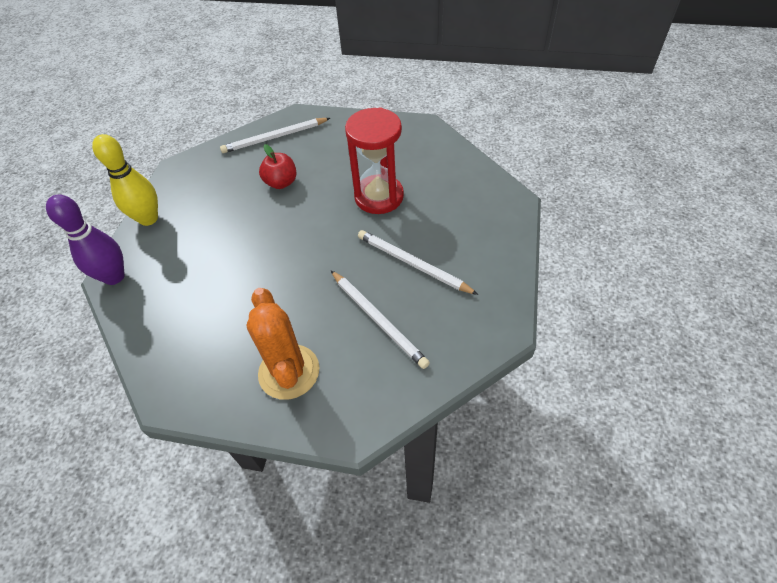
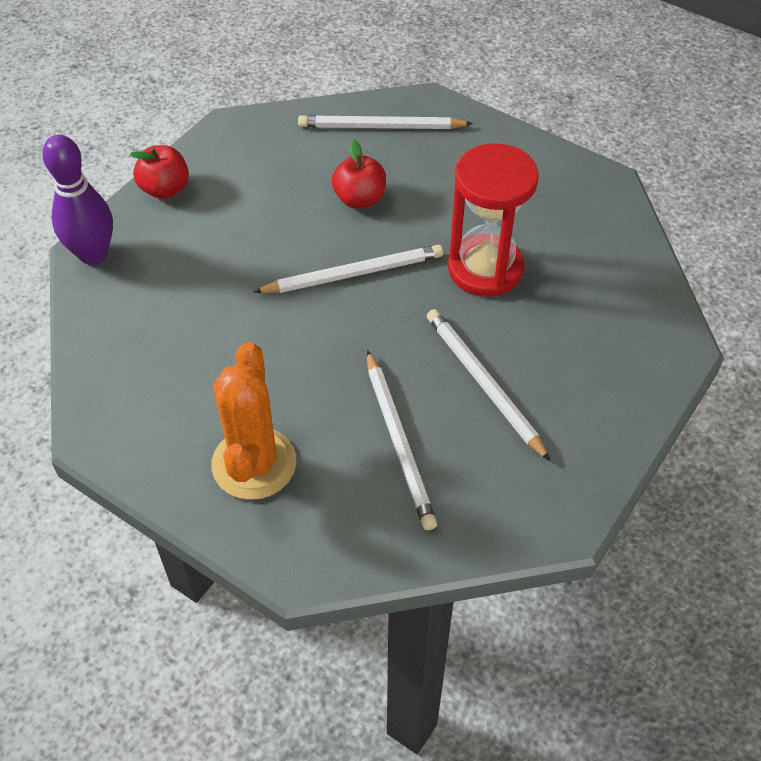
camera: 20 degrees right, 0 degrees up
(148, 219) = (165, 189): yellow bowling pin -> red apple
(298, 227) = (353, 273): none -> white pencil

